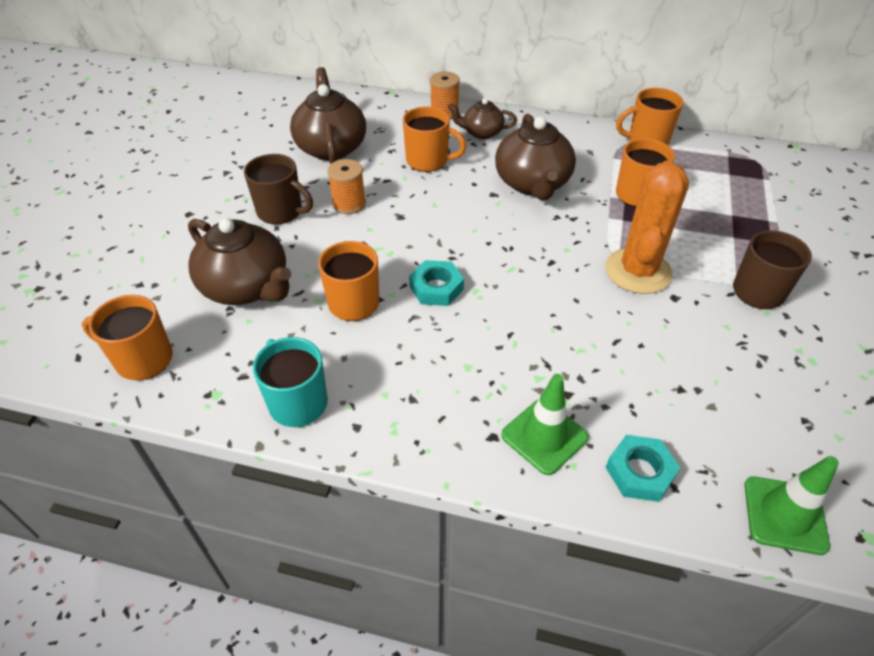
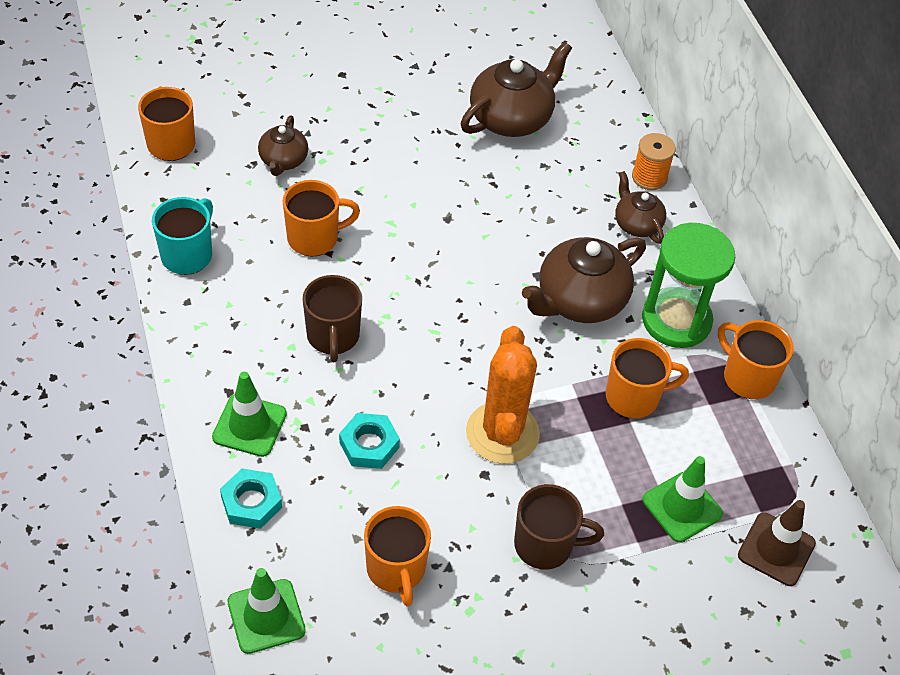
camera: 55 degrees right, 5 degrees up
(247, 287) = (283, 161): brown teapot -> brown teapot, size x0.57
(281, 212) = (390, 132): brown mug -> brown mug (333, 336)
(349, 204) = (437, 173): orange spool -> none
(428, 161) = (550, 202): orange mug -> orange mug (396, 569)
(436, 288) = (370, 286): turquoise nut -> turquoise nut (369, 445)
(580, 149) = (676, 320): none -> green hourglass
(638, 271) = (502, 433): orange cactus -> orange cactus turned 75 degrees counterclockwise
(747, 210) = (682, 507): none -> green traffic cone
(797, 185) = (776, 549): none -> brown traffic cone

